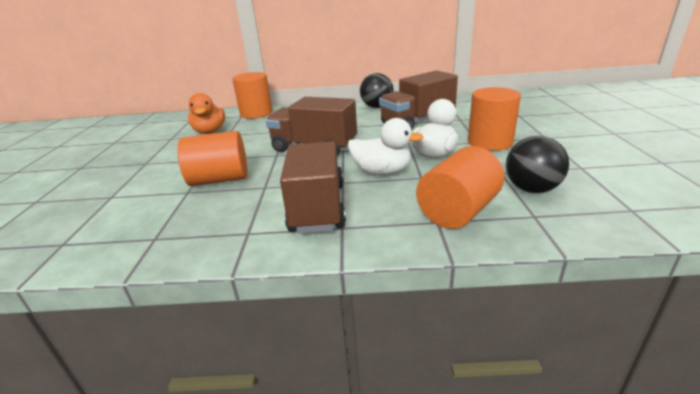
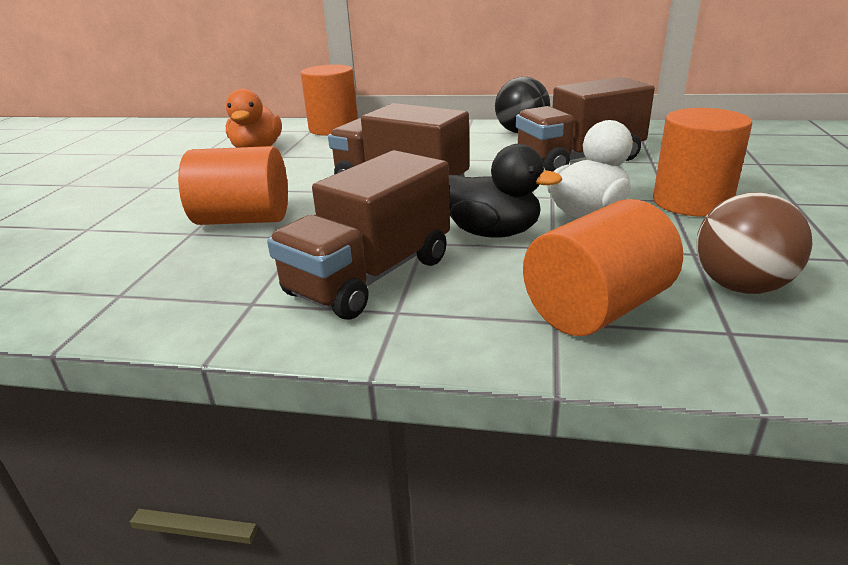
camera: 10 degrees right, 0 degrees up
(317, 207) = (370, 277): brown truck -> brown truck turned 150 degrees counterclockwise
(382, 172) = (492, 233): white duck -> black duck
(531, 189) = (740, 286): black ball -> brown ball

